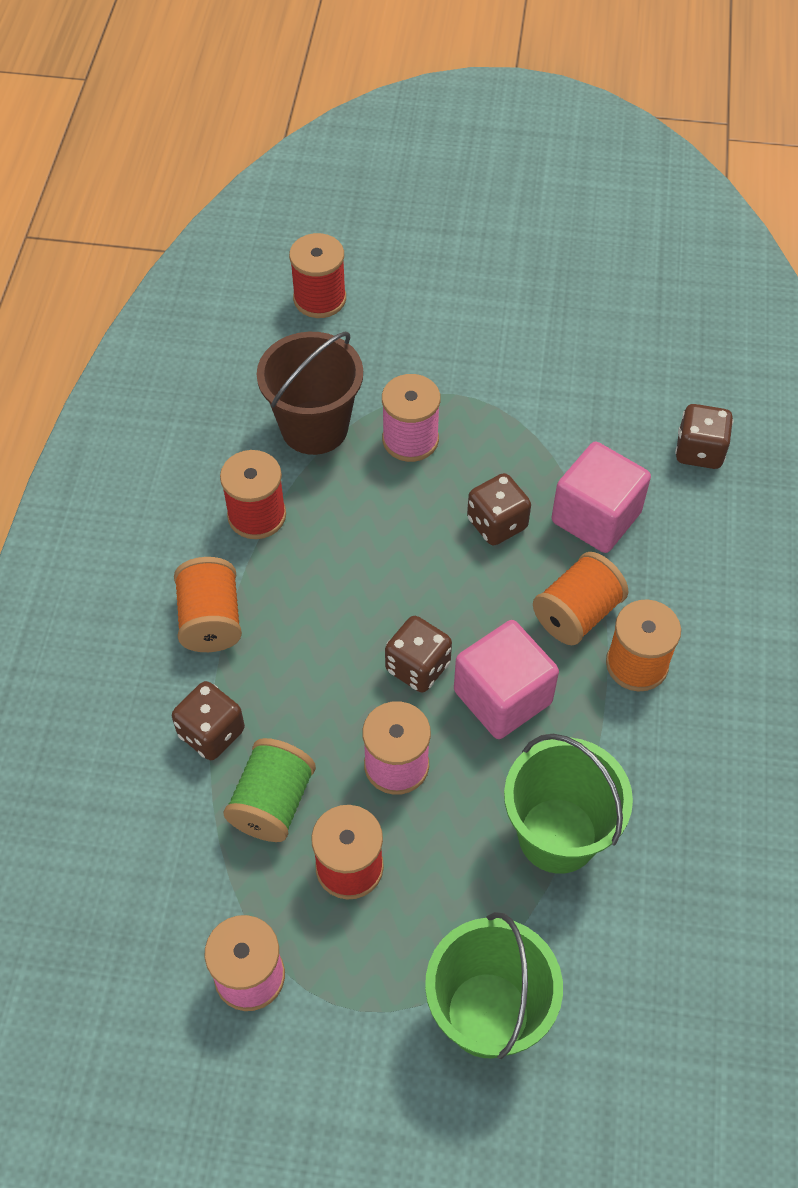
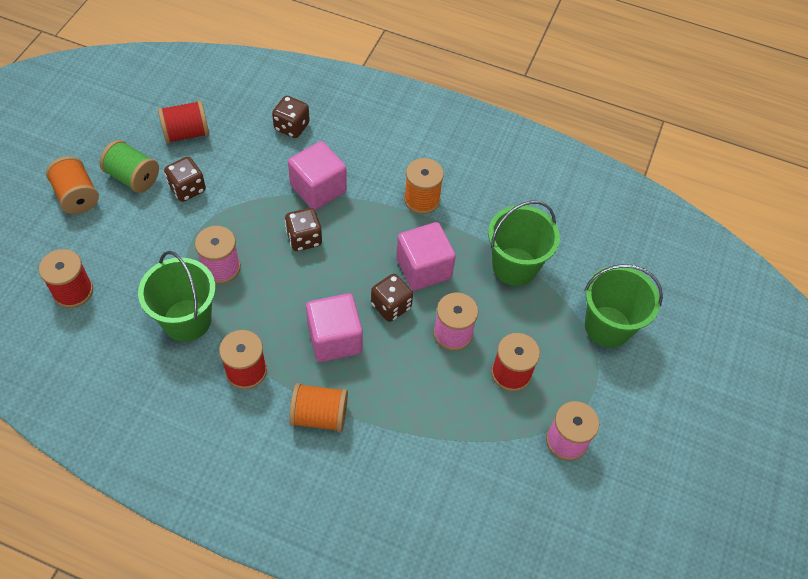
camera: 80 degrees left, 0 degrees up
(211, 733) = (403, 431): brown dice -> brown dice (187, 189)
(272, 803) = (460, 405): green spool -> green spool (133, 177)
(314, 427) = (187, 320): brown bucket -> green bucket
(338, 607) = (334, 339): none -> pink cube
(577, 614) = (380, 217): orange spool -> orange spool (77, 196)
(623, 331) = (186, 133): none -> red spool

